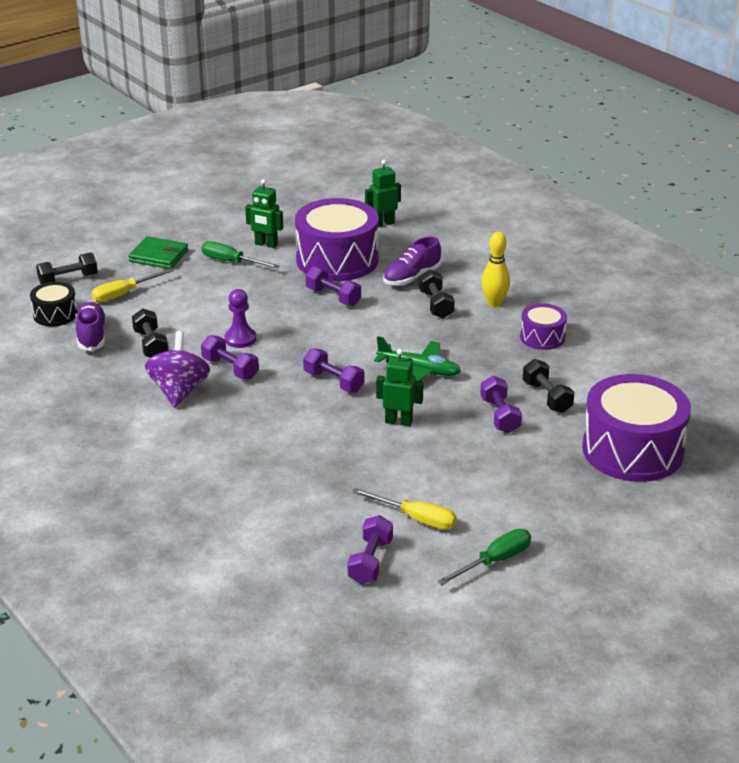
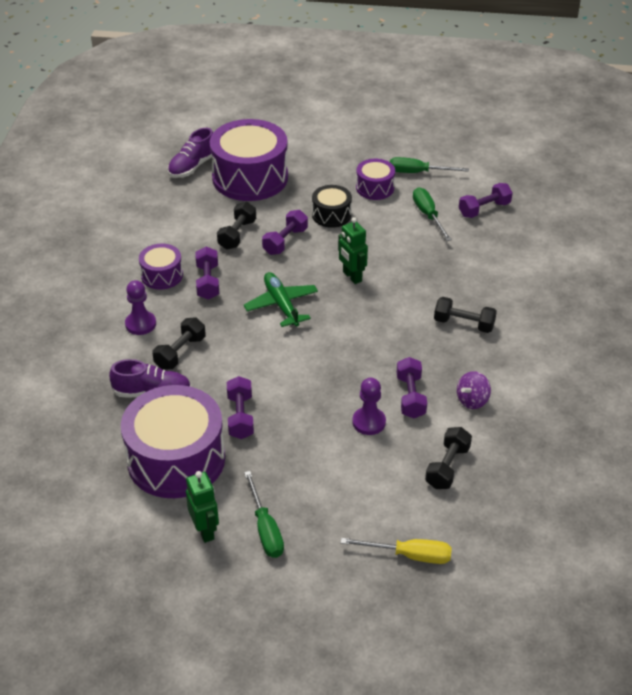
camera: 135 degrees left, 10 degrees up
(55, 314) = (498, 572): black drum -> black drum (331, 215)
(68, 279) = (443, 622): black dumbbell -> black dumbbell (464, 324)
(91, 336) = (488, 515): purple shoe -> purple shoe (192, 166)
(159, 256) = (320, 593): green wallet -> none
(179, 391) = (472, 400): purple spinning top -> purple spinning top, size x0.59
(333, 381) = (351, 334): purple dumbbell -> purple dumbbell (208, 282)
(383, 223) = (69, 479): green robot -> none
(416, 519) = (428, 215): yellow screwdriver -> green screwdriver
(494, 303) = (140, 324): yellow bowling pin -> purple pawn
(508, 515) = (375, 188): none -> purple drum

